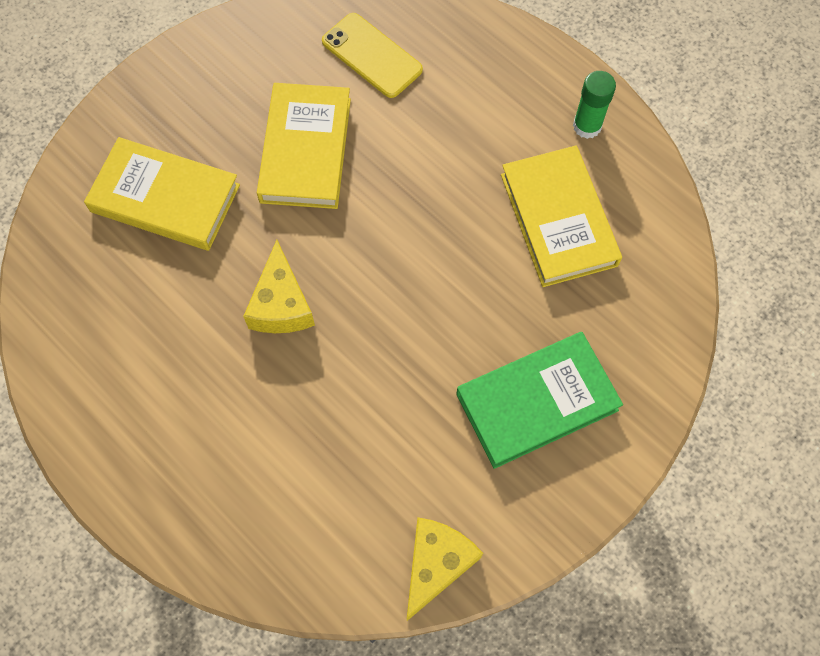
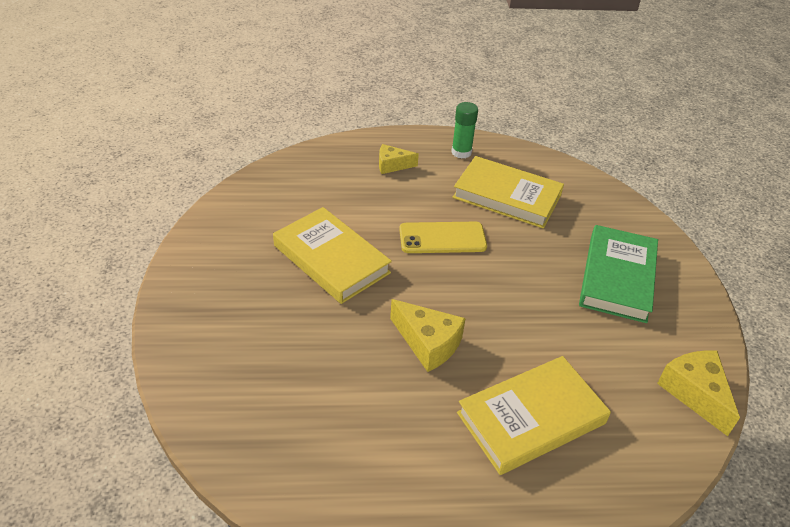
camera: 50 degrees left, 25 degrees down
(165, 198) = (274, 347): yellow book -> yellow book (531, 418)
(371, 56) = (307, 193): yellow phone -> yellow phone (442, 238)
(493, 86) = (392, 165): none -> yellow cheese

